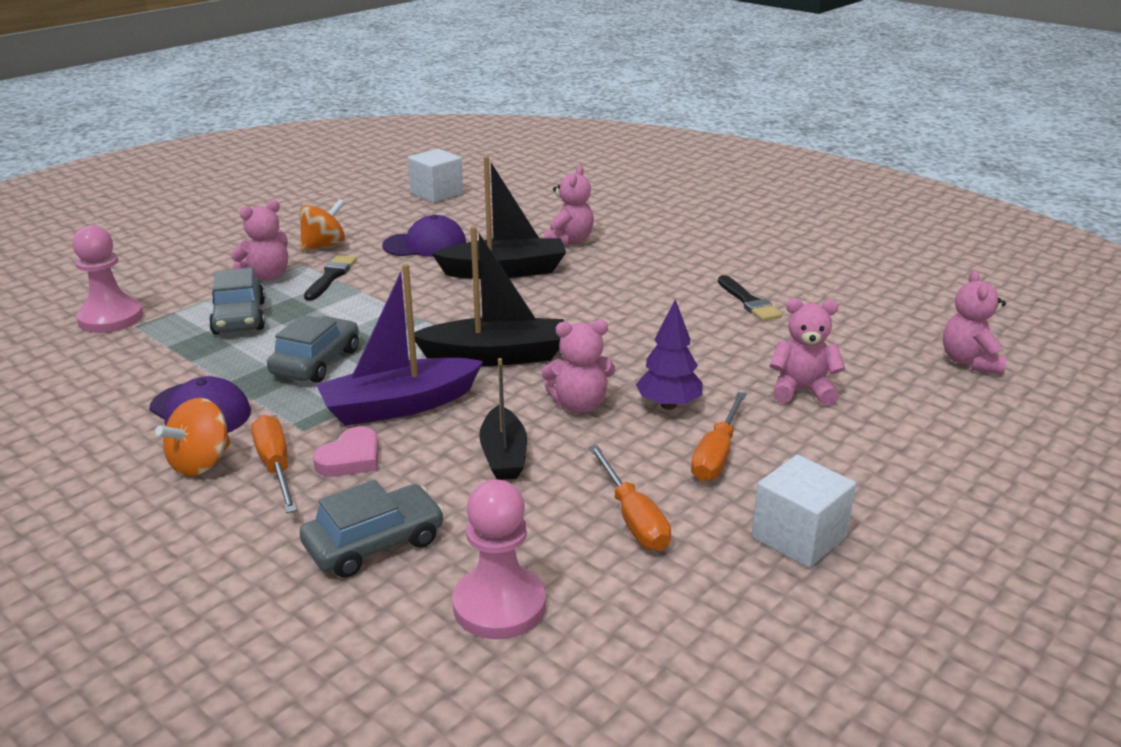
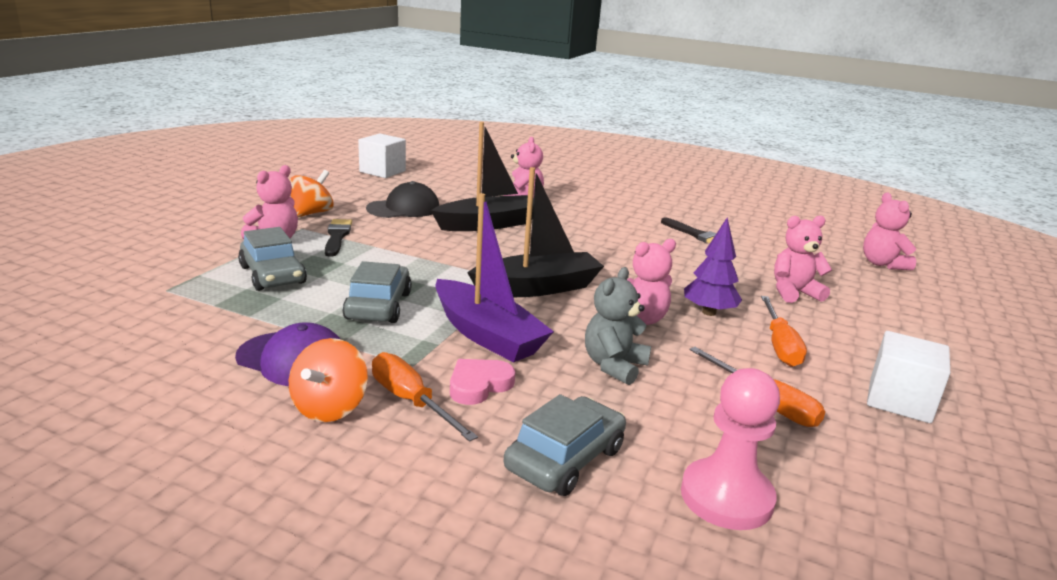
camera: 20 degrees left, 5 degrees down
(111, 318) = (133, 285): pink pawn -> none
(350, 458) = (479, 385): pink heart -> pink heart turned 150 degrees counterclockwise
(399, 405) = (486, 335): purple boat -> purple boat turned 90 degrees counterclockwise
(425, 245) = (403, 208): purple cap -> black cap
(503, 455) = (614, 366): black boat -> grey teddy bear

